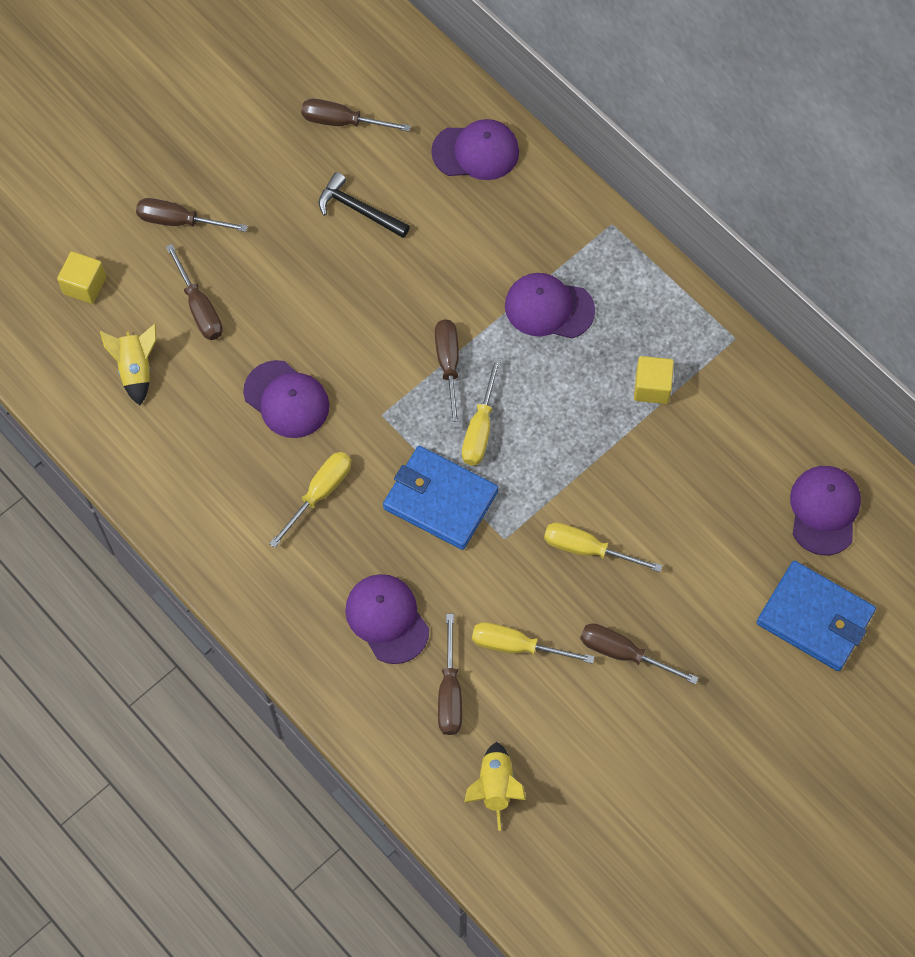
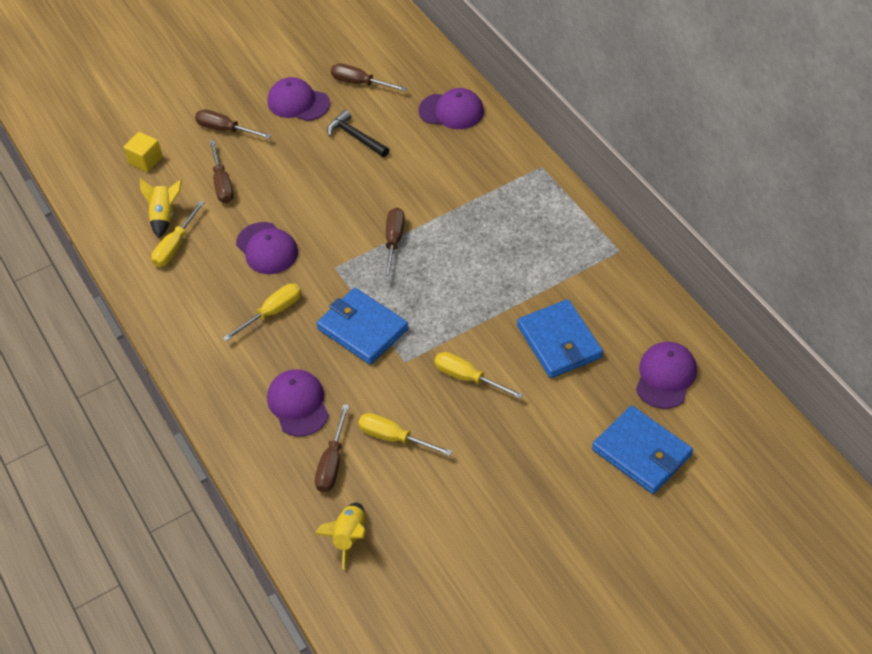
camera: 15 degrees right, 15 degrees down
(480, 428) = (406, 285): yellow screwdriver -> yellow screwdriver (175, 246)
(549, 308) = (480, 214): purple cap -> purple cap (298, 102)
(623, 653) = (478, 455): brown screwdriver -> none
(652, 387) = (546, 275): yellow cube -> none
(687, 481) = (559, 342): none -> blue wallet

